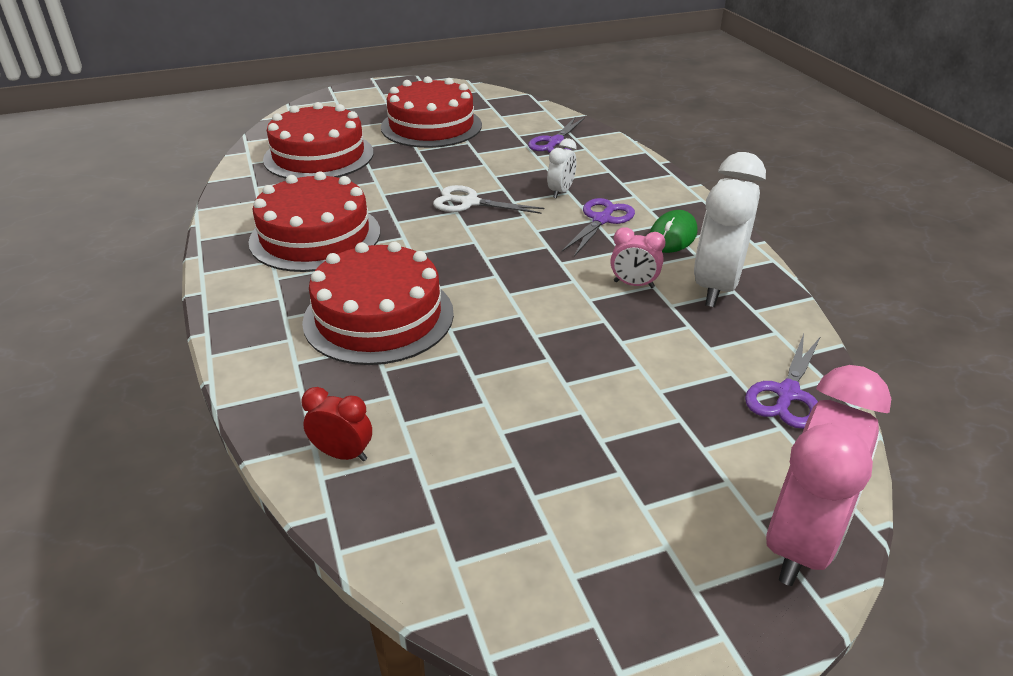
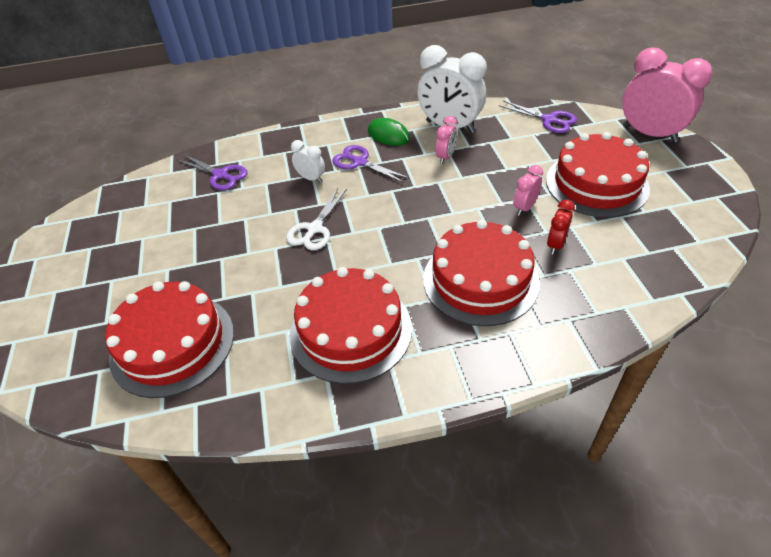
camera: 80 degrees left, 10 degrees up
(343, 454) = (631, 291): red clock -> red clock (555, 245)
(431, 126) = (142, 254): red cake -> red cake (596, 184)
(525, 357) = (524, 208): none -> pink clock

